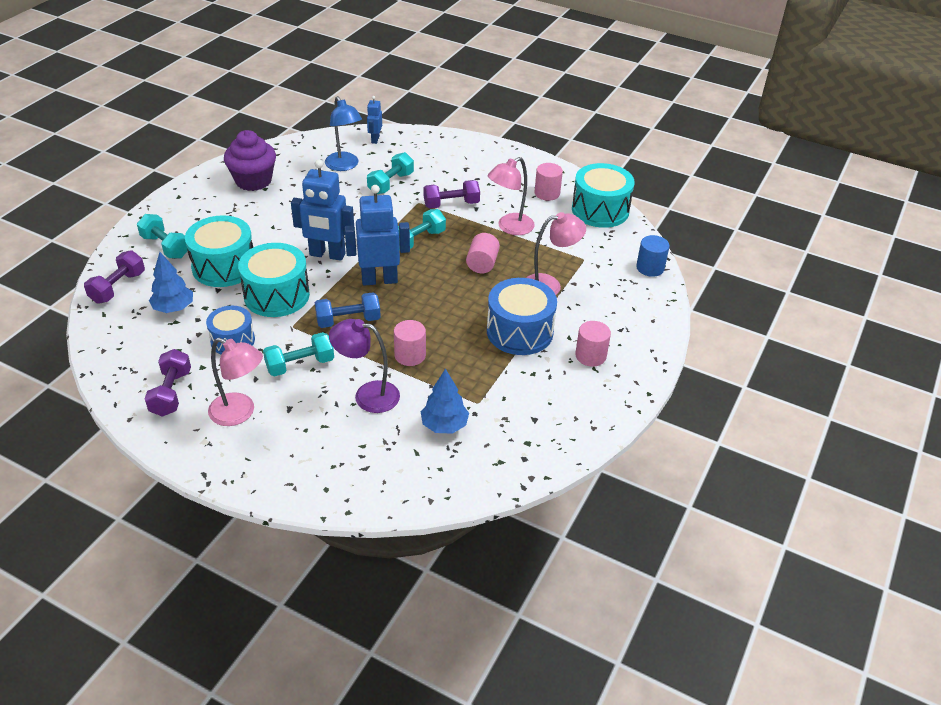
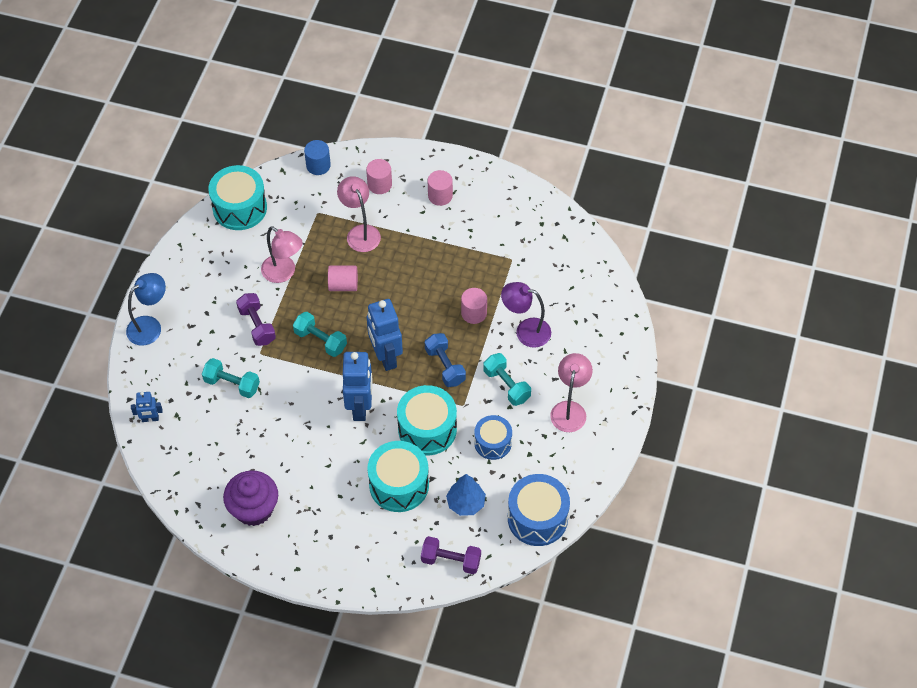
camera: 100 degrees left, 15 degrees up
(165, 247) = (382, 546): turquoise dumbbell -> none
(171, 393) = (564, 464): purple dumbbell -> none
(344, 166) = (208, 433): blue lamp -> blue lamp (150, 326)
(367, 395) = (525, 331): purple lamp -> purple lamp turned 105 degrees clockwise
(444, 425) = (541, 276): blue tree -> none
(519, 332) = (425, 245): blue drum -> blue drum (537, 518)
(547, 193) = (220, 252): pink cylinder -> pink cylinder (379, 184)

